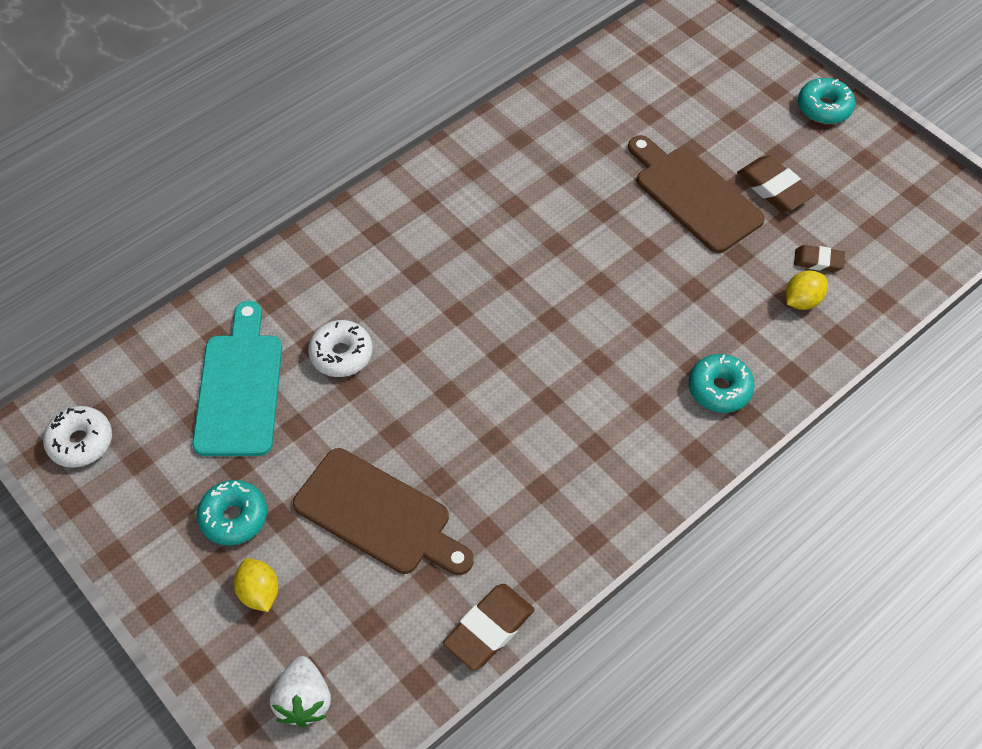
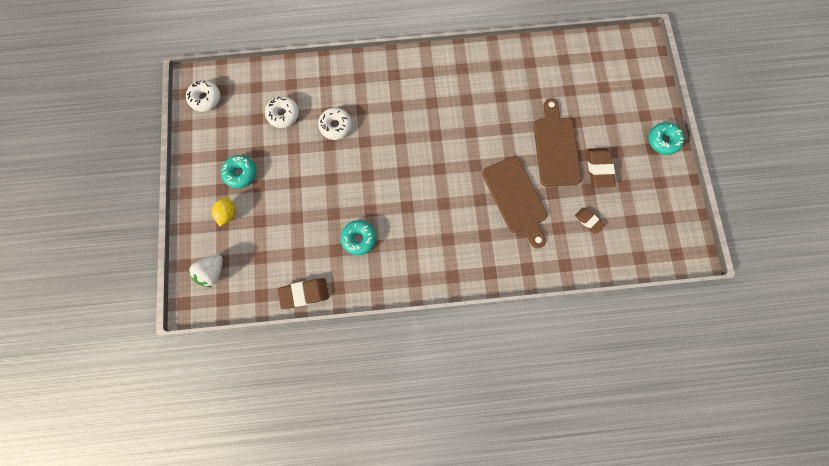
camera: 35 degrees right, 20 degrees up
(239, 388) = (283, 114): turquoise cutting board -> white donut
(379, 515) = (298, 212): brown cutting board -> brown cutting board (516, 198)
(719, 389) = (487, 253): turquoise donut -> turquoise donut (359, 238)
(802, 301) = (563, 236): yellow lemon -> none

